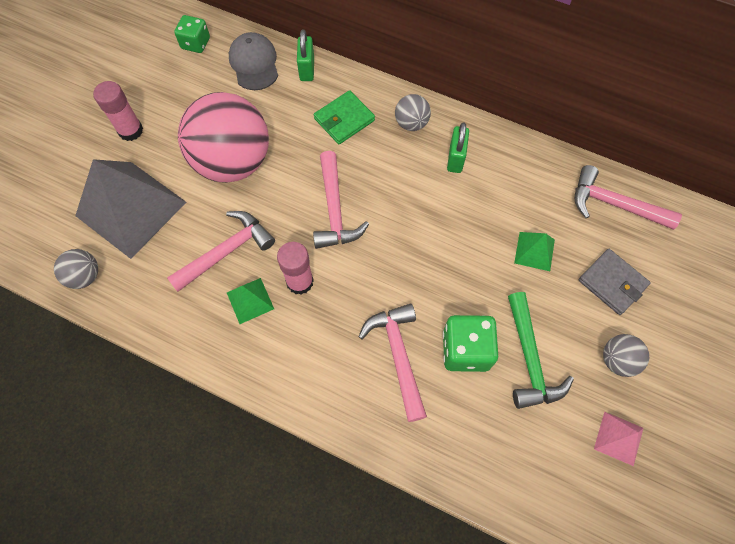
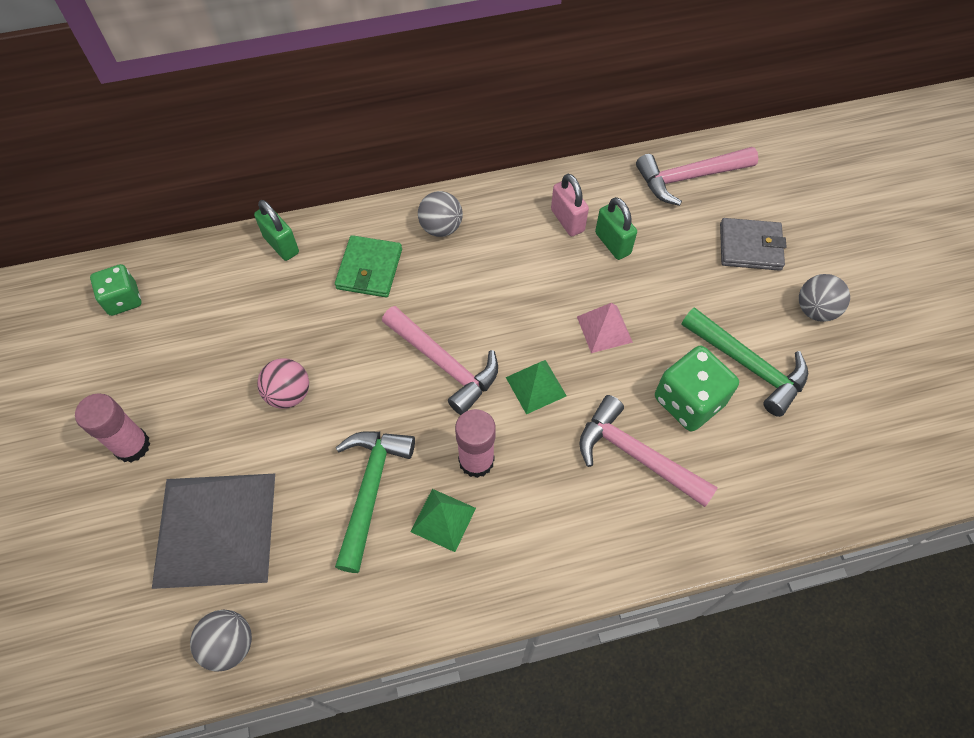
camera: 40 degrees left, 5 degrees down
(226, 252) = (370, 490): pink hammer -> green hammer
(233, 162) = (289, 394): pink ball -> pink ball, size x0.43
(254, 63) = (215, 276): grey cap -> none
(455, 159) = (515, 232): green padlock -> green padlock (612, 243)
(498, 175) = (567, 220): none -> pink padlock
(534, 251) = (663, 267): green pyramid -> green pyramid (536, 386)
(618, 438) = (877, 375): pink pyramid -> pink pyramid (604, 329)

